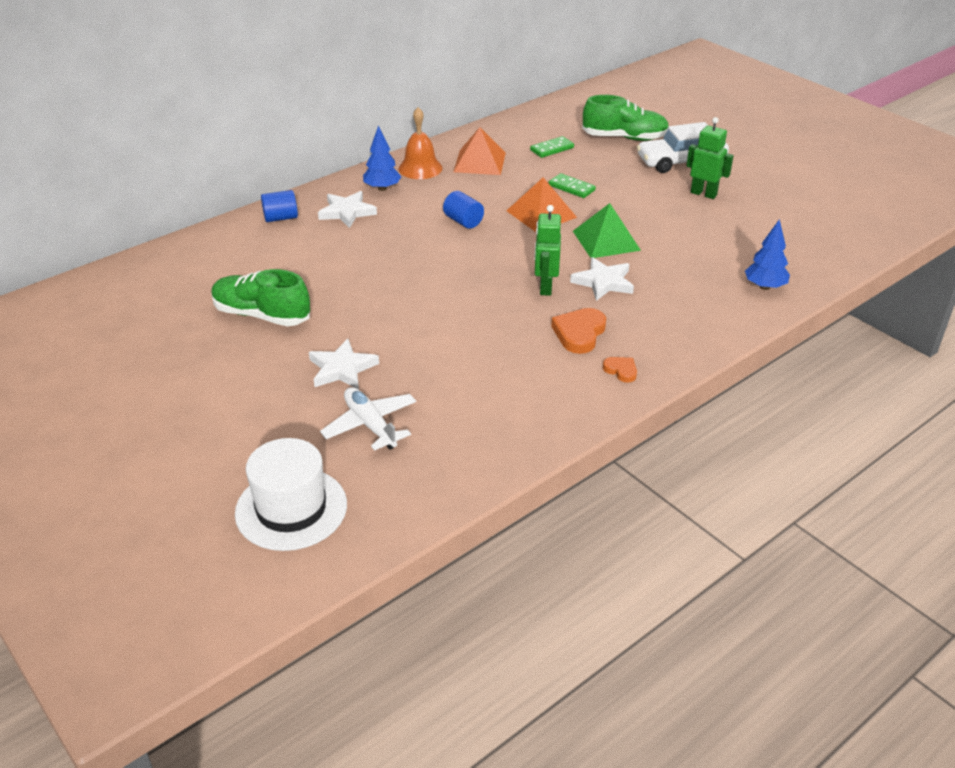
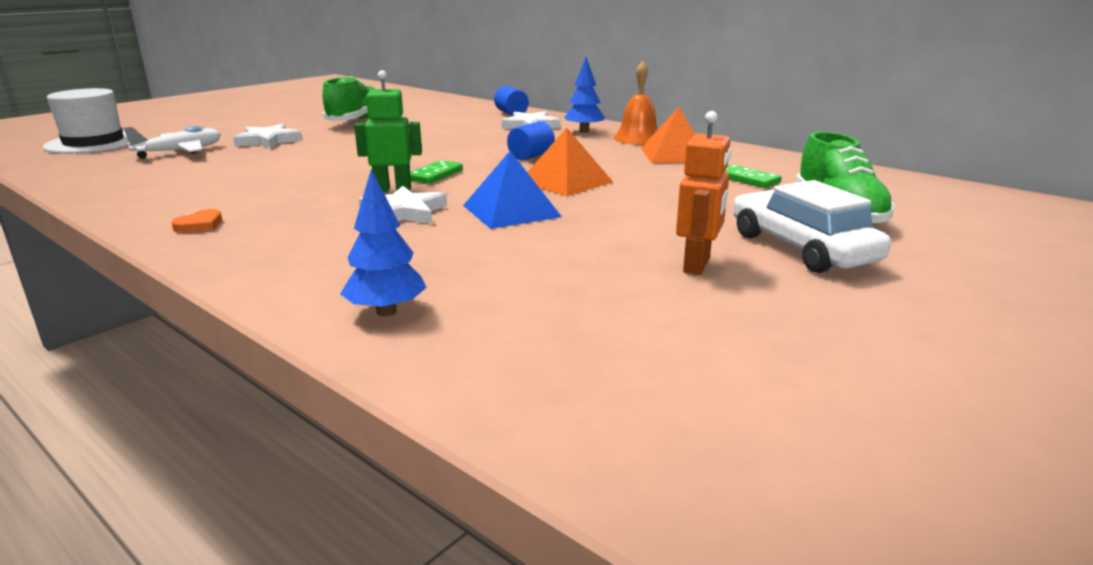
camera: 80 degrees right, 15 degrees down
(571, 188) = (645, 191): green domino -> green domino (435, 175)
(579, 333) = (289, 206): orange heart -> none
(606, 240) = (511, 211): green pyramid -> blue pyramid
(703, 194) = (697, 265): green robot -> orange robot

